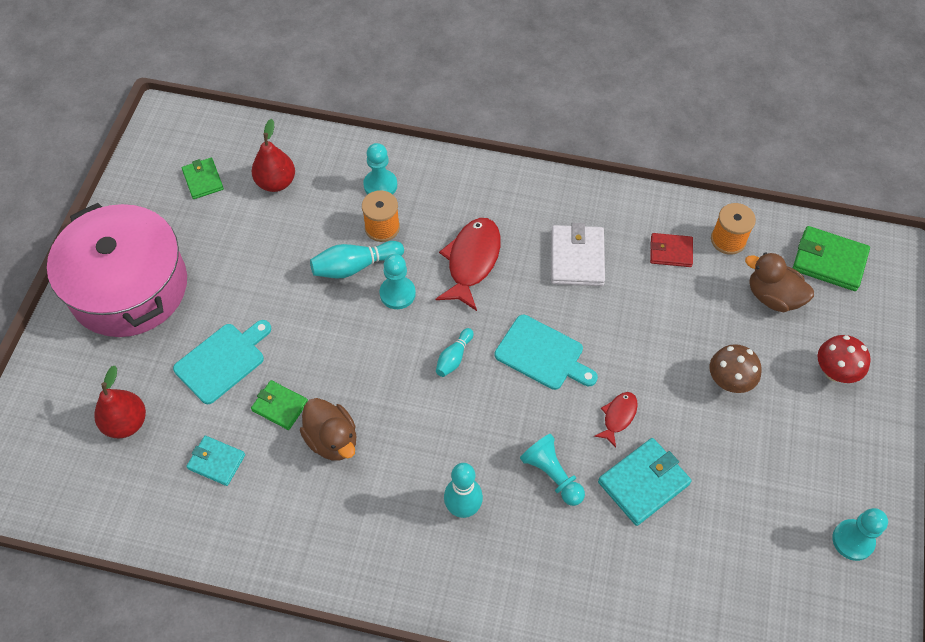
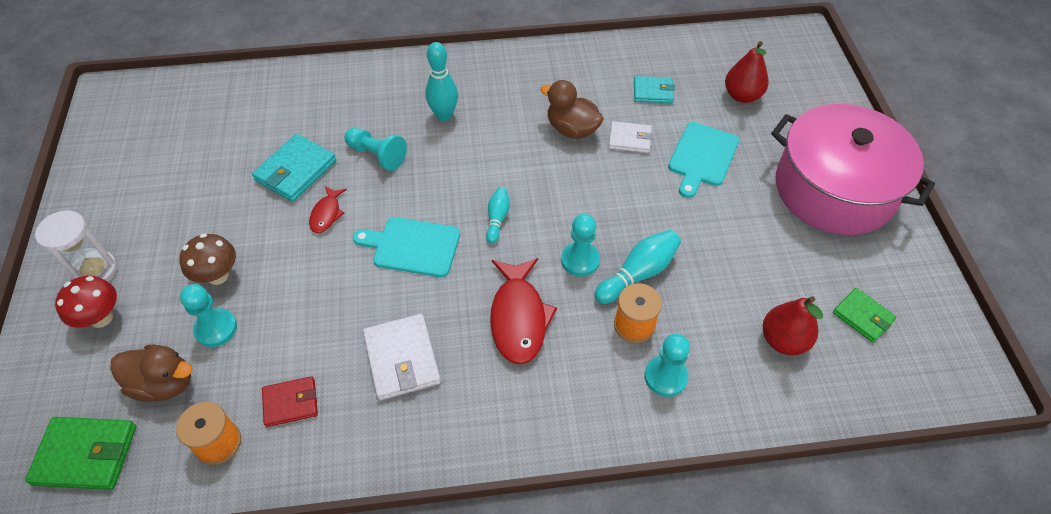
camera: 160 degrees right, 5 degrees down
(280, 406) = (630, 139): green wallet -> white wallet
(848, 424) = (95, 271): none -> white hourglass
(853, 540) = (108, 179): turquoise pawn -> turquoise pawn (216, 328)

